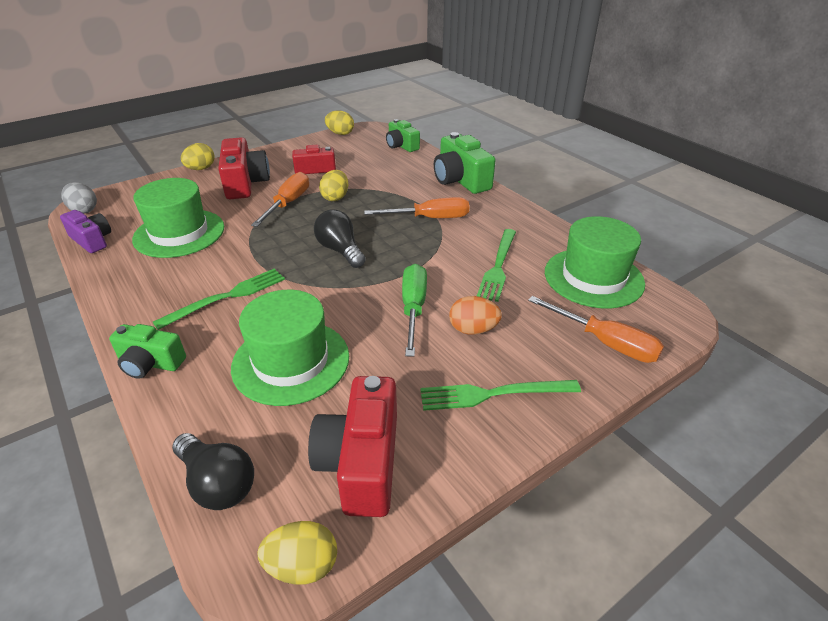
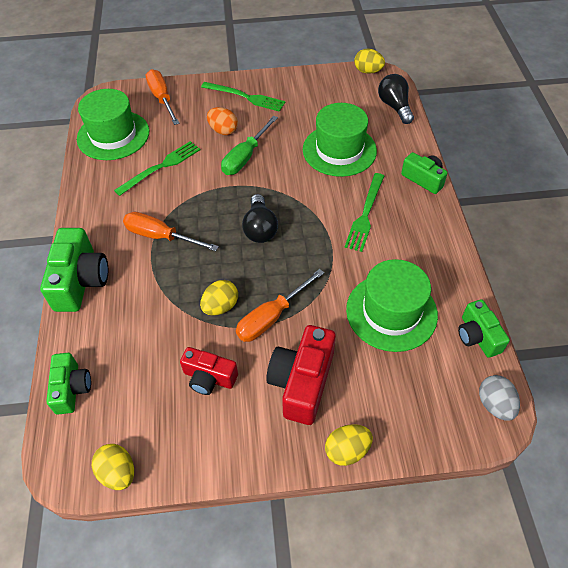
camera: 150 degrees left, 15 degrees up
(92, 240) = (477, 336): purple camera -> green camera
(226, 297) = (365, 214): green fork -> green fork turned 60 degrees counterclockwise
(361, 462) = (327, 93): red camera -> none

